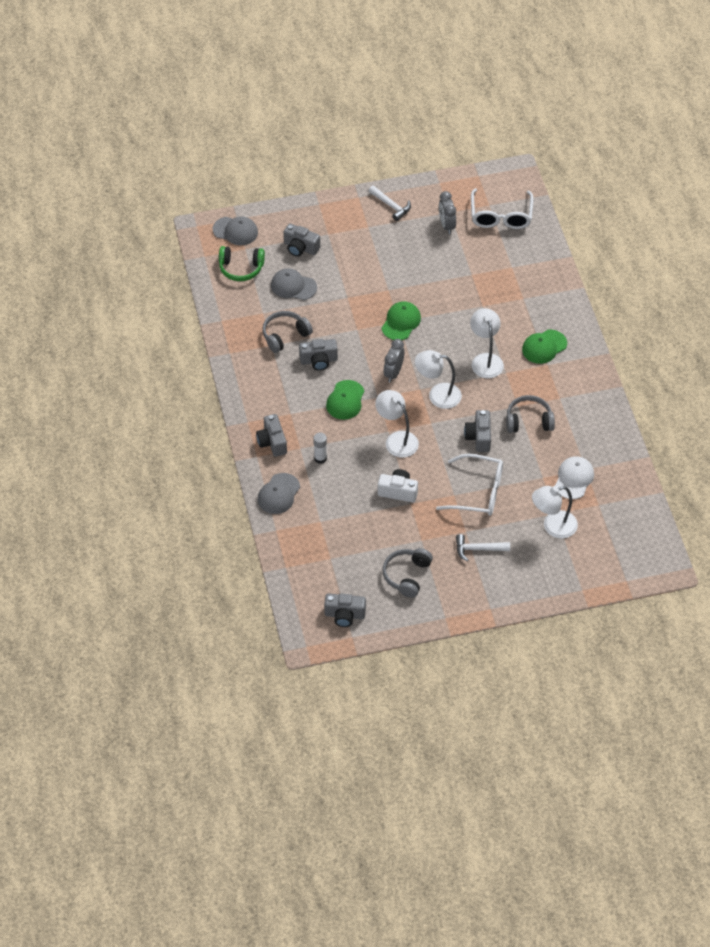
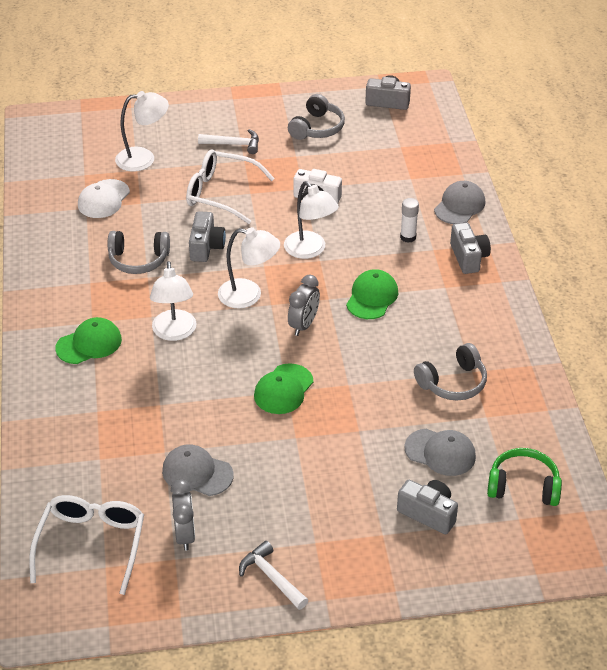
camera: 175 degrees left, 10 degrees down
(235, 231) = (536, 550): grey cap -> grey cap (197, 473)
(318, 360) = (405, 347): grey camera -> none

